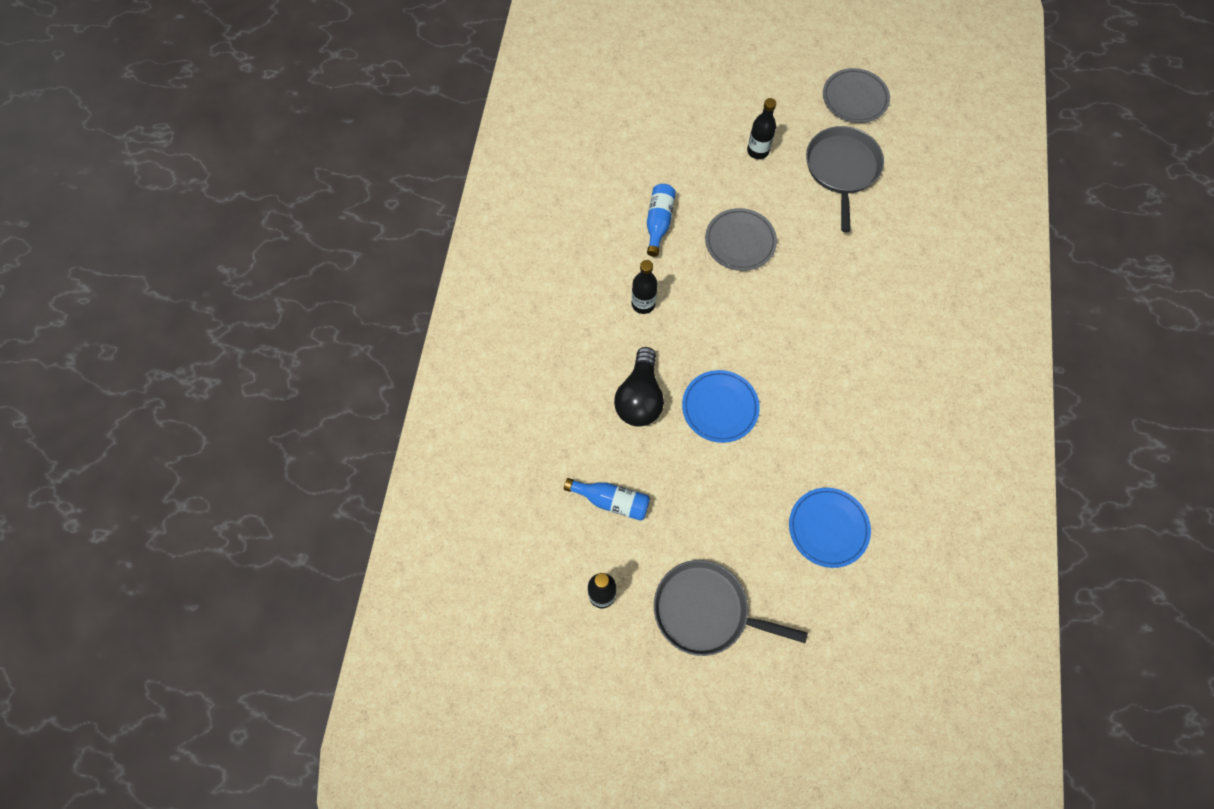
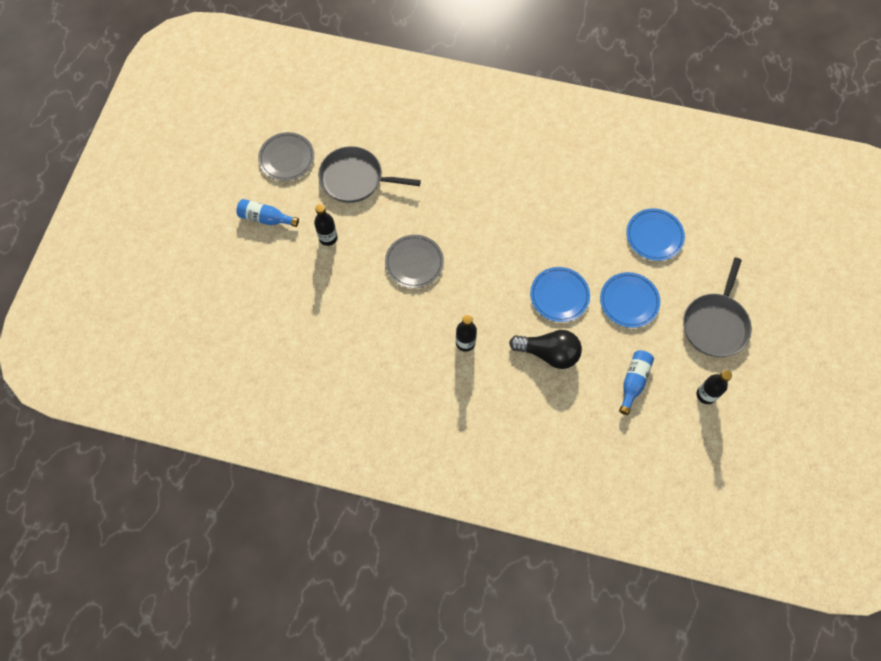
camera: 85 degrees left, 0 degrees up
(658, 222) = (389, 323): blue bottle -> blue bottle (266, 218)
(724, 494) = (629, 301): none -> blue plate

